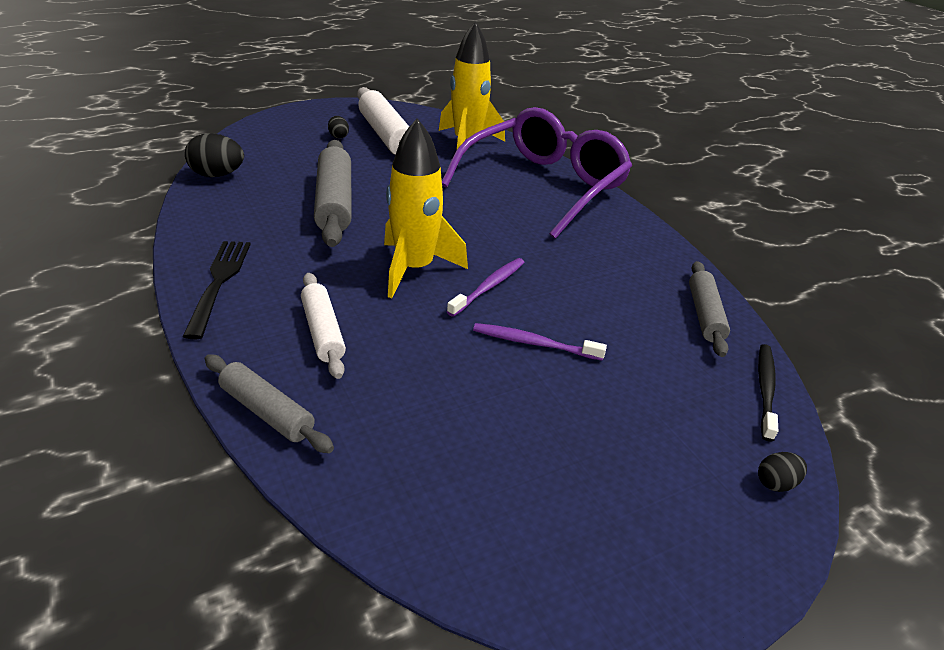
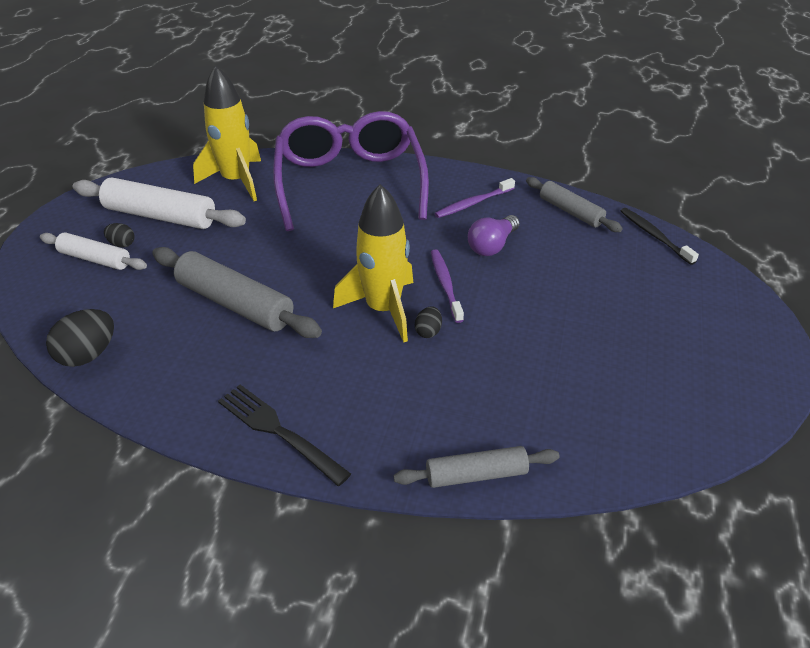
camera: 45 degrees left, 5 degrees up
(323, 331) = (411, 399): white rolling pin -> white rolling pin (95, 259)
(534, 343) = (527, 301): purple toothbrush -> purple toothbrush (473, 203)
(578, 289) = (492, 246): none -> purple light bulb
(775, 483) = (724, 283): black egg -> black egg (428, 331)

